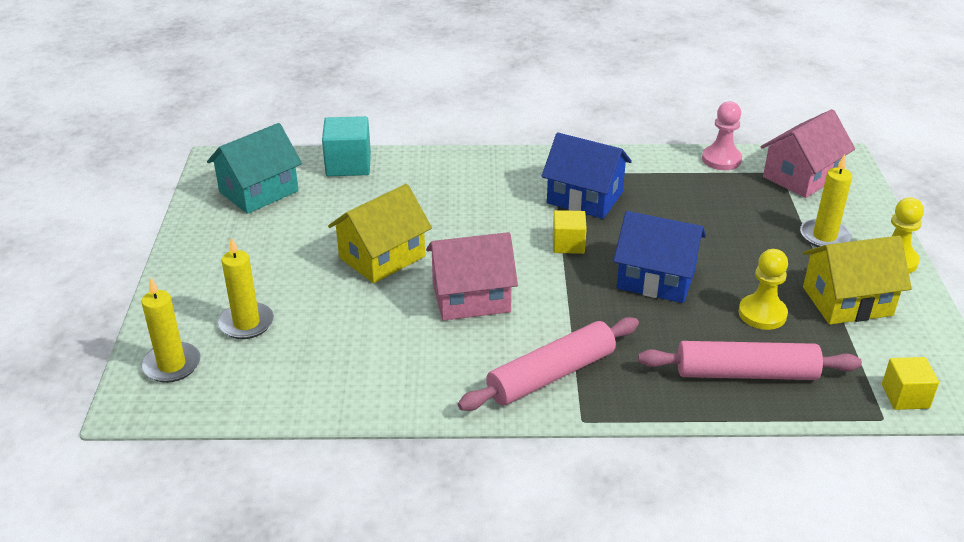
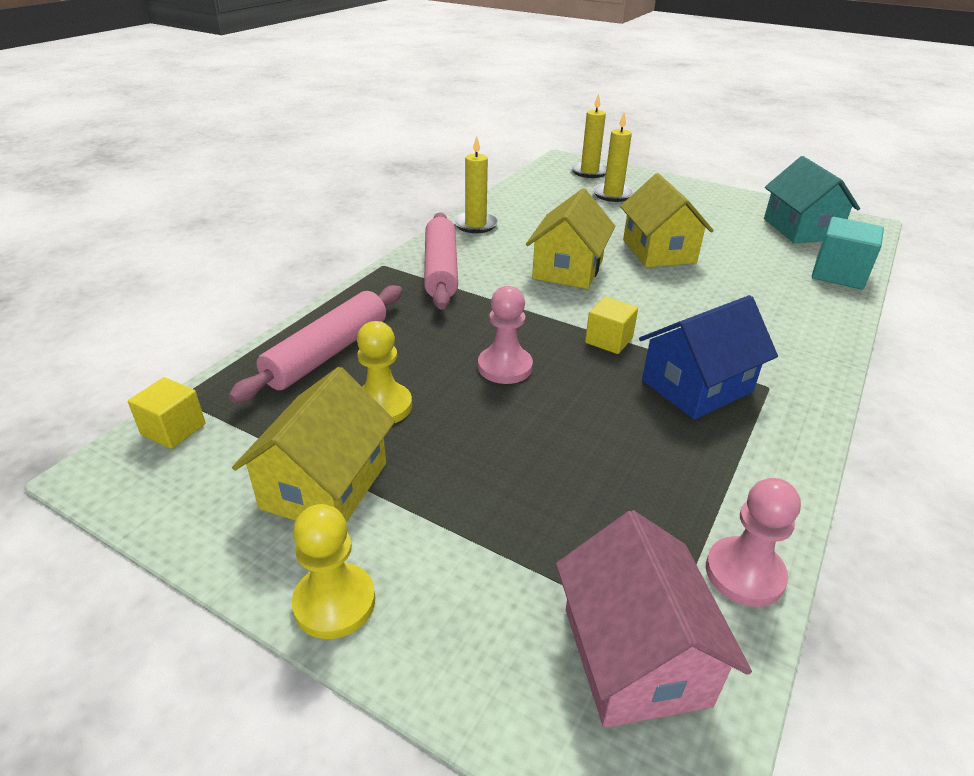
camera: 120 degrees right, 0 degrees up
(471, 298) = (568, 269): pink house -> yellow house
(656, 279) = (505, 367): blue house -> pink pawn
(824, 236) = (455, 559): yellow candle -> yellow candle (475, 224)

